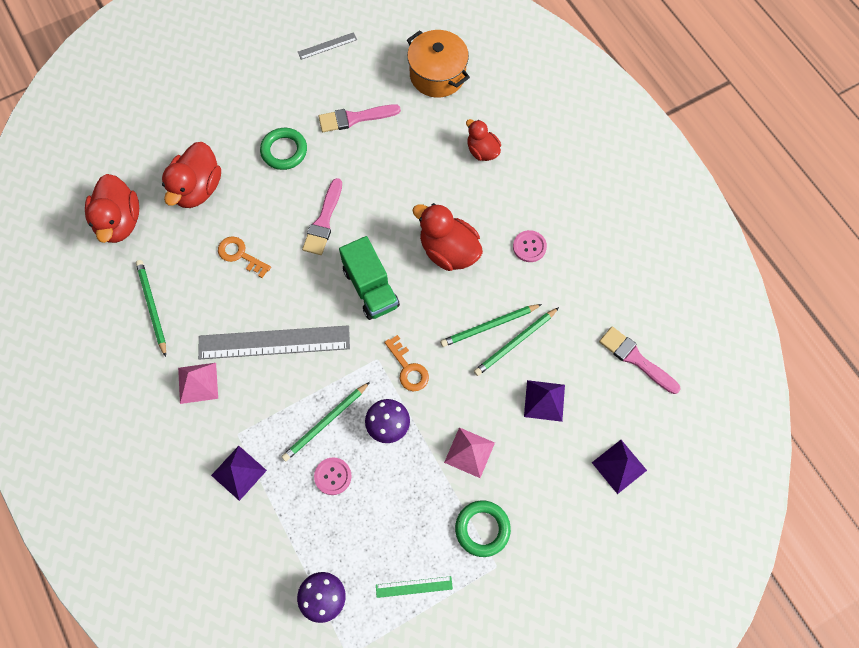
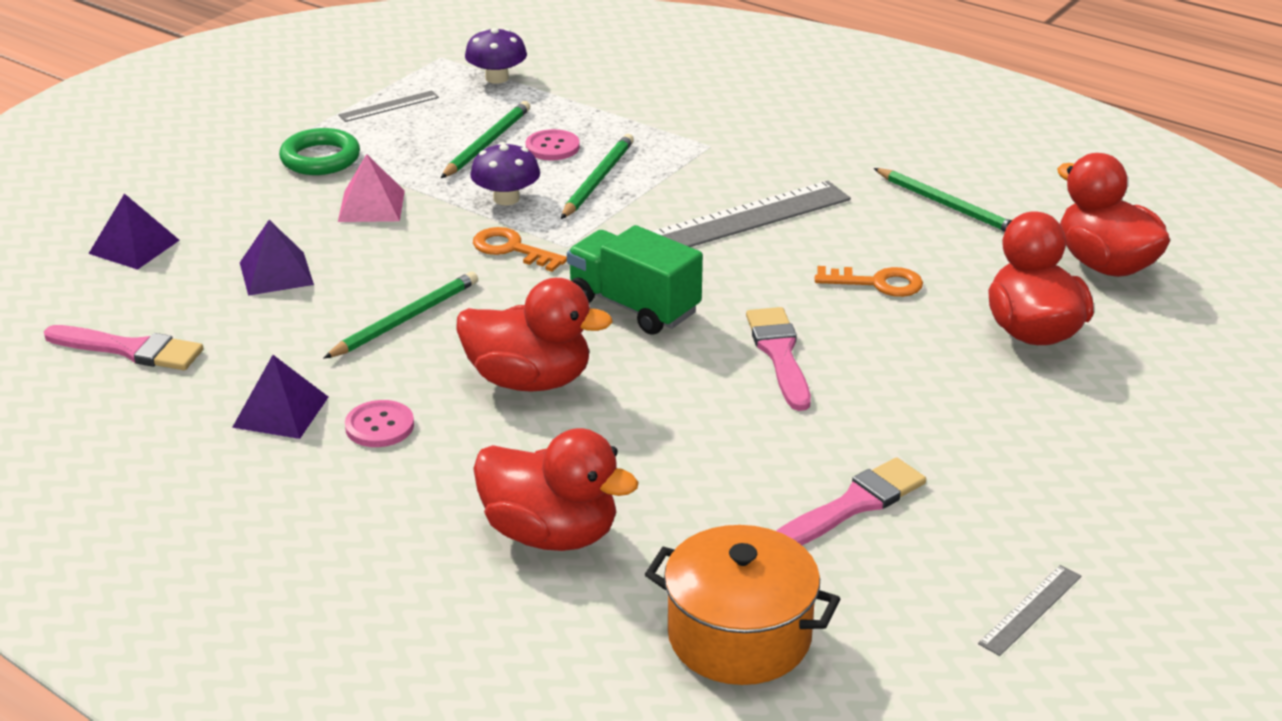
camera: 155 degrees right, 35 degrees down
(198, 383) = (806, 166): pink pyramid -> none
(239, 472) = (679, 122): purple pyramid -> purple pyramid (280, 412)
(284, 151) = (939, 418): green ring -> none
(414, 586) = (389, 106): green ruler -> grey ruler
(482, 151) = (551, 534): red duck -> red duck, size x1.63
(515, 343) = (351, 314): green pencil -> green pencil (487, 143)

